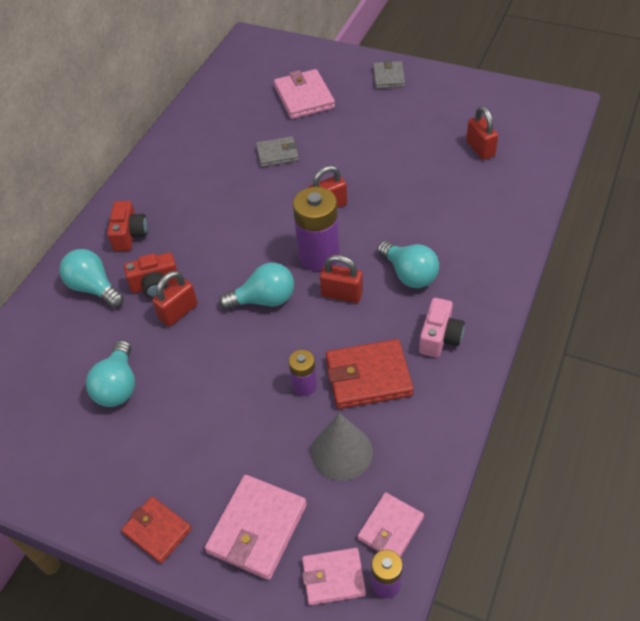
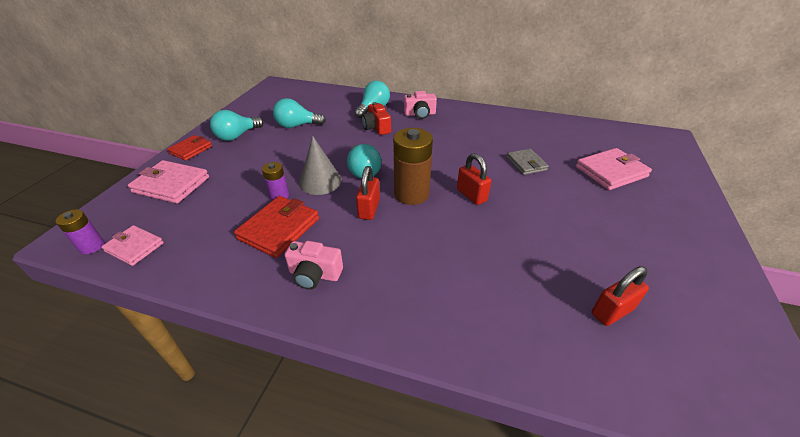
camera: 80 degrees right, 10 degrees down
(129, 235) = (420, 114): red camera -> pink camera
(178, 312) = (353, 138): red padlock -> none
(319, 256) = (411, 194): purple battery -> brown battery
(333, 577) = (115, 220): pink wallet -> none
(341, 452) = (213, 218): grey cone -> grey cone (320, 181)
(368, 377) = (279, 229): red wallet -> red wallet turned 45 degrees clockwise
(388, 77) = (689, 225): grey wallet -> none
(409, 274) = (394, 250): turquoise light bulb -> turquoise light bulb (237, 136)

